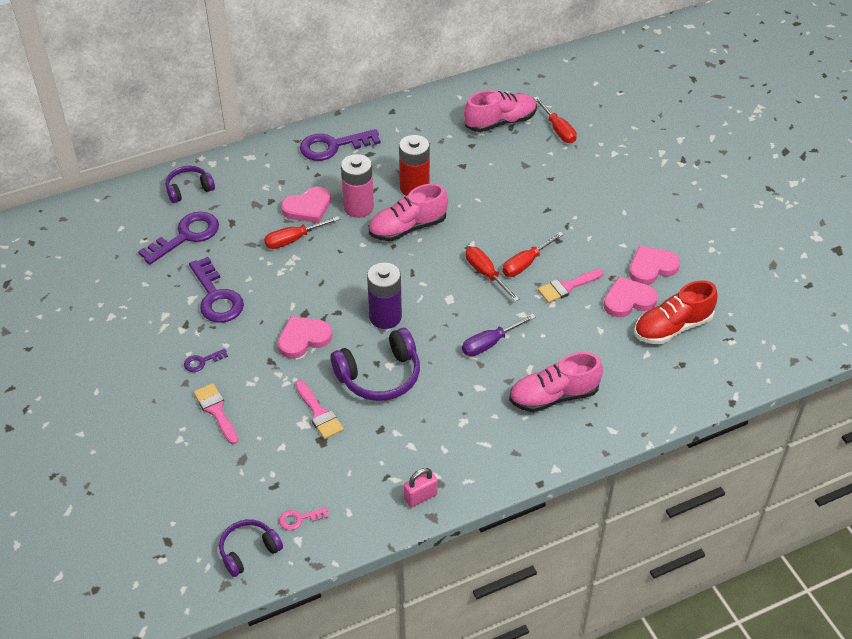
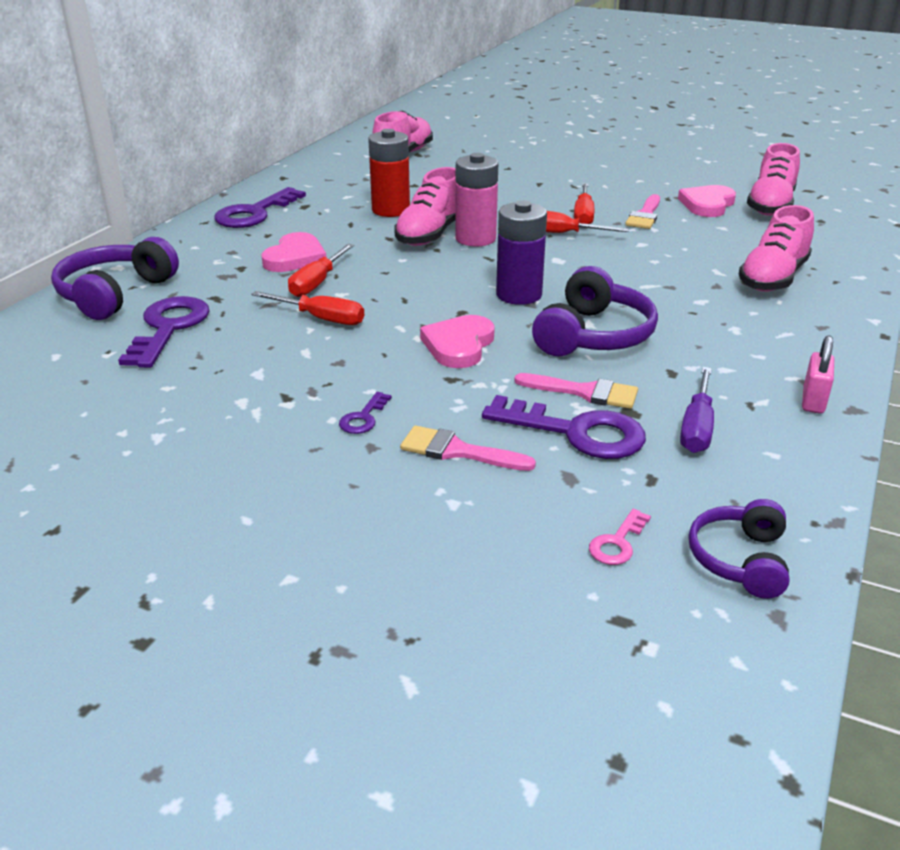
camera: 40 degrees left, 15 degrees down
(189, 189) = (115, 294): purple headphones -> purple headphones, size x1.59
(216, 297) = (292, 358): purple key -> purple key (577, 432)
(299, 519) = (735, 492): pink key -> pink key (617, 543)
(358, 207) = (353, 239): pink battery -> pink battery (475, 239)
(490, 343) = (652, 271): purple screwdriver -> purple screwdriver (697, 428)
(558, 130) = (463, 144): red screwdriver -> red screwdriver (321, 318)
(651, 267) = (686, 183): pink heart -> none
(672, 327) = (770, 205): red shoe -> pink shoe

